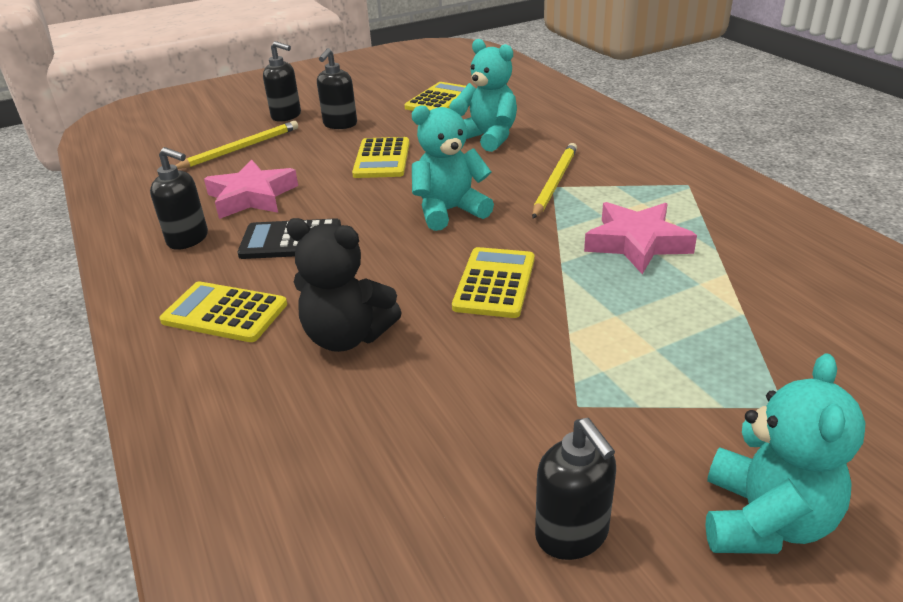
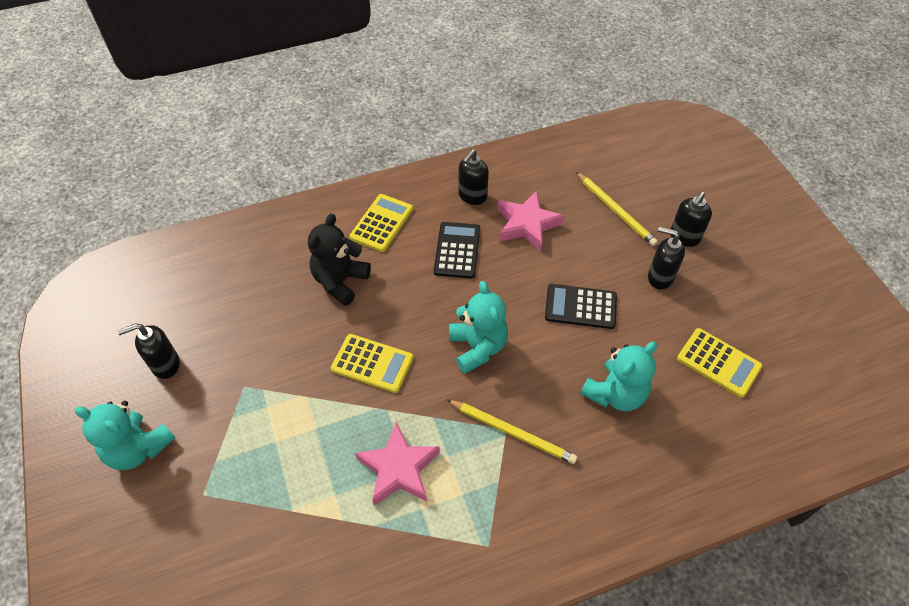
camera: 95 degrees right, 20 degrees up
(382, 159) = (580, 307): yellow calculator -> black calculator

